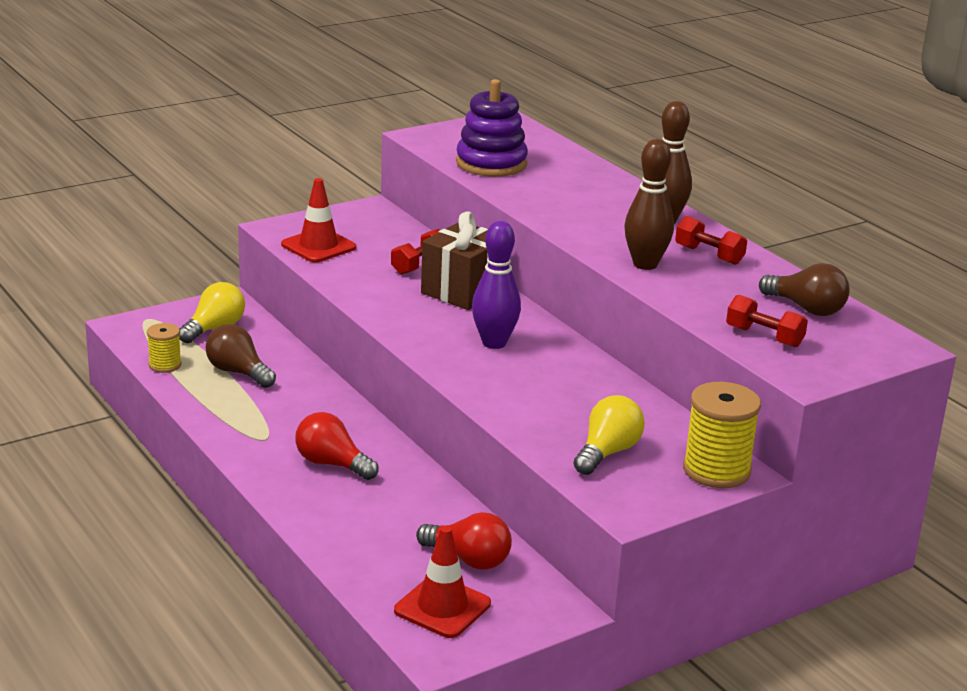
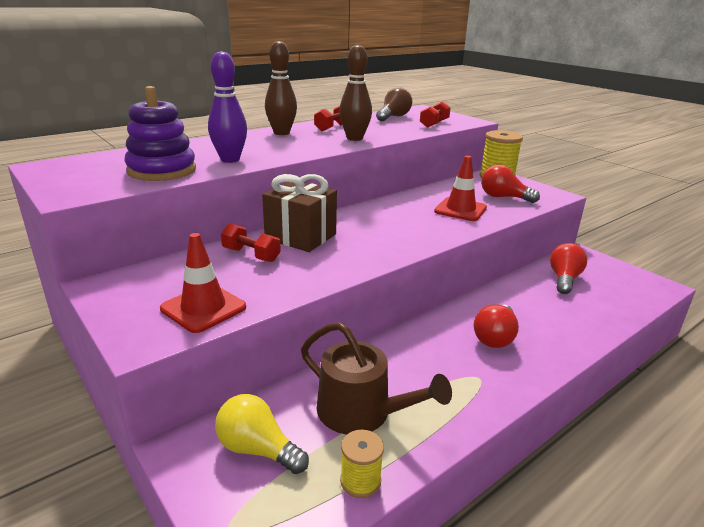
camera: 95 degrees left, 0 degrees up
(238, 372) = (361, 412): brown light bulb -> brown watering can
(442, 607) = (618, 286): red traffic cone -> red traffic cone (460, 210)
(494, 343) = (386, 225): purple bowling pin -> purple bowling pin (230, 159)
(607, 453) = (503, 197): yellow light bulb -> red light bulb

